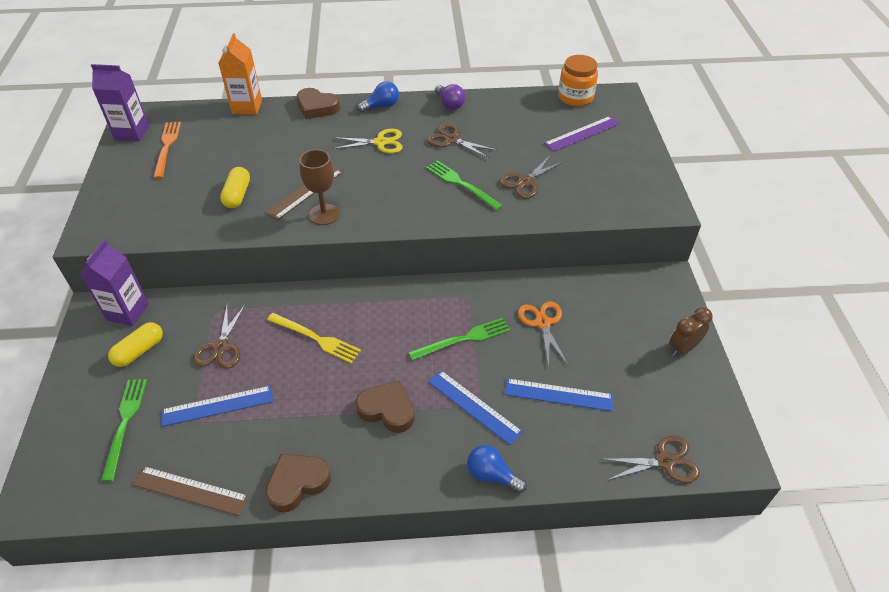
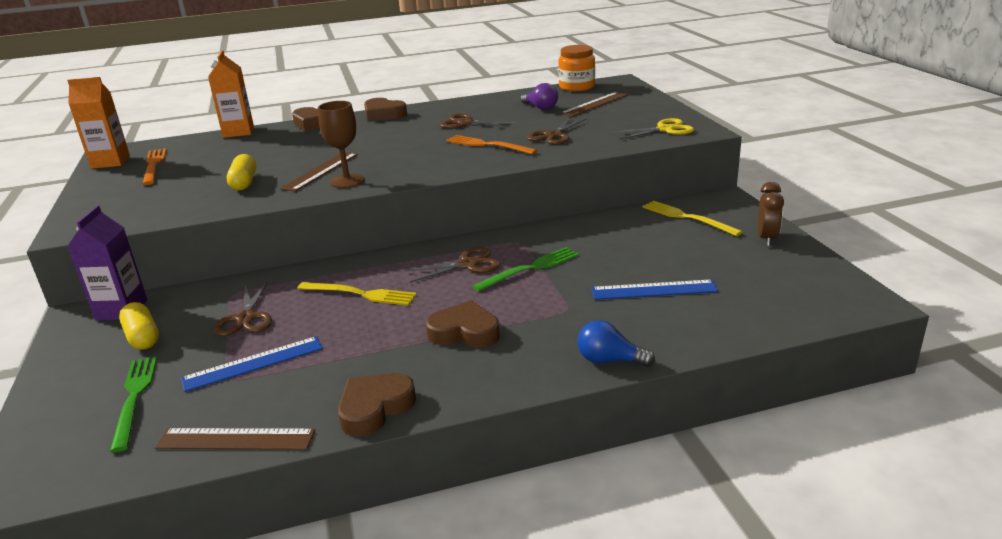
camera: 10 degrees left, 20 degrees down
(132, 133) = (110, 162): purple carton -> orange carton
(139, 351) = (143, 337): yellow capsule -> yellow capsule turned 60 degrees counterclockwise
(380, 142) = (391, 133): yellow scissors -> yellow scissors (665, 129)
(381, 106) = (383, 114): blue light bulb -> brown heart
(449, 104) = (454, 105): purple light bulb -> purple light bulb (540, 108)
(461, 184) = (488, 145): green fork -> orange fork
(474, 406) = (564, 313): blue ruler -> none
(543, 323) = (611, 245): orange scissors -> none
(582, 133) = (594, 104): purple ruler -> brown ruler
(623, 300) = (687, 217): none -> yellow fork
(665, 461) = (796, 317): brown scissors -> brown scissors (468, 264)
(683, 348) = (766, 239): brown clock -> brown clock turned 150 degrees clockwise

